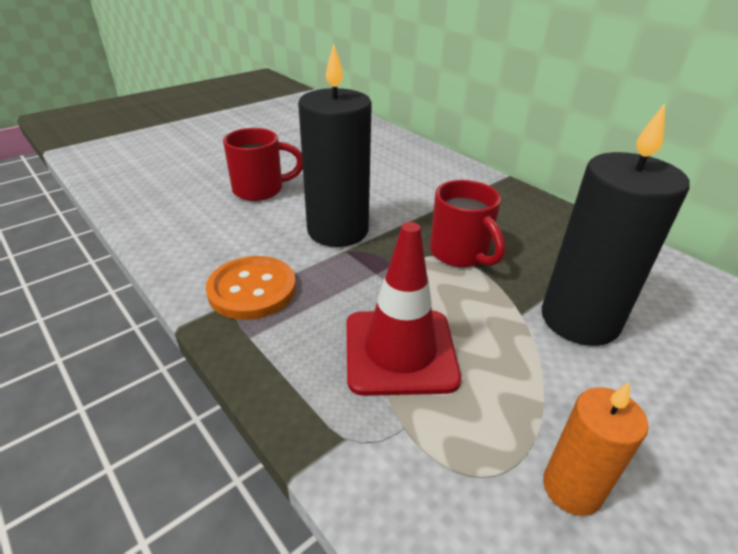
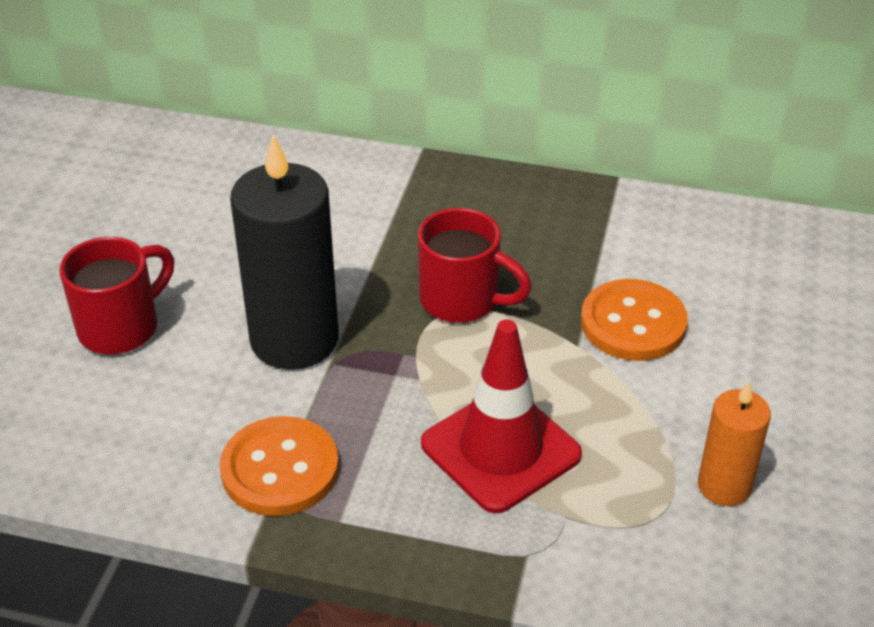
camera: 35 degrees left, 5 degrees up
(579, 319) = (633, 323): black candle -> orange button

